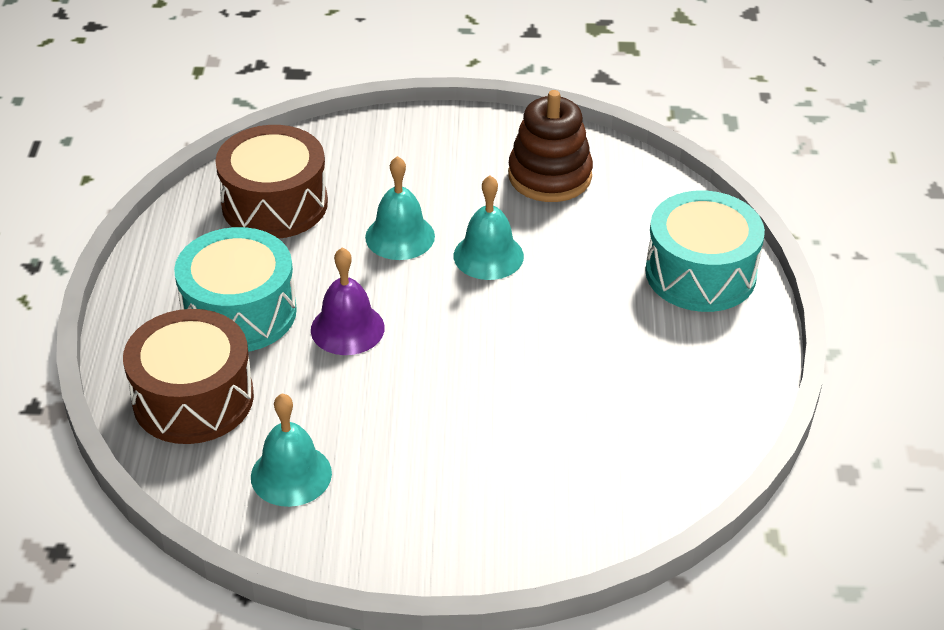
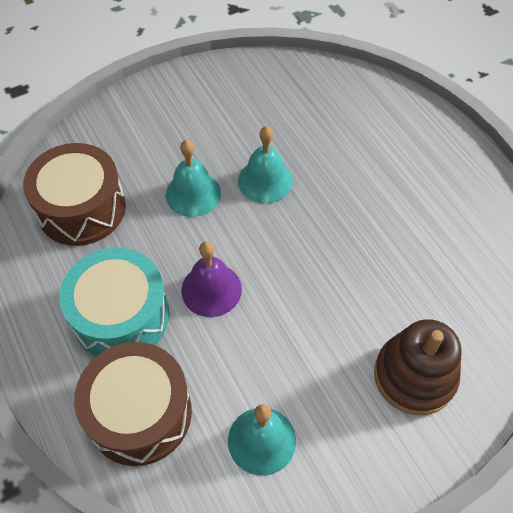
camera: 30 degrees left, 15 degrees up
(550, 176) = (259, 99): brown stacking toy -> brown stacking toy (414, 376)
(700, 273) = (408, 130): turquoise drum -> none

